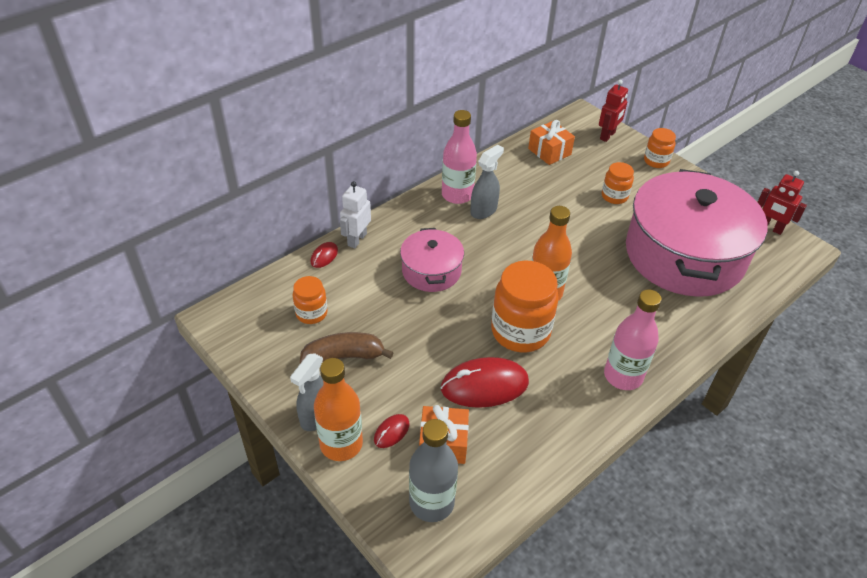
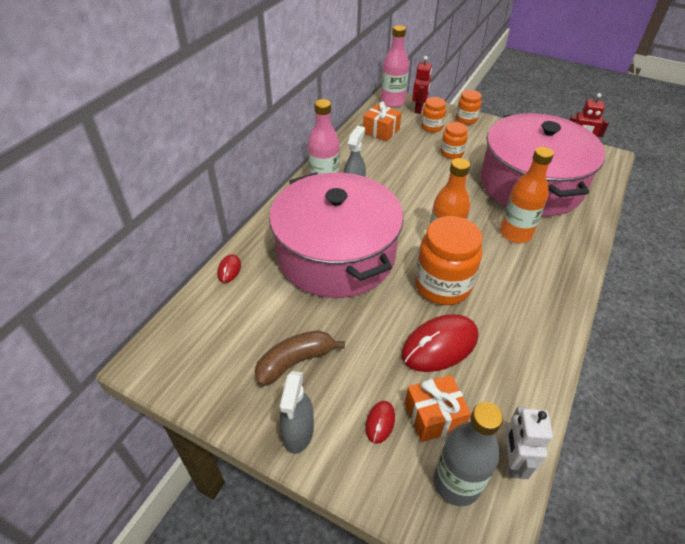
camera: 20 degrees left, 0 degrees up
(311, 313) = (242, 328): orange jar -> orange jar (431, 127)
(341, 444) = (337, 454): orange bottle -> orange bottle (515, 234)
(357, 239) = (253, 246): white robot -> white robot (512, 461)
(431, 271) = (336, 255): pink pot -> pink pot, size x2.06
(623, 376) = (547, 298): pink bottle -> pink bottle (392, 102)

